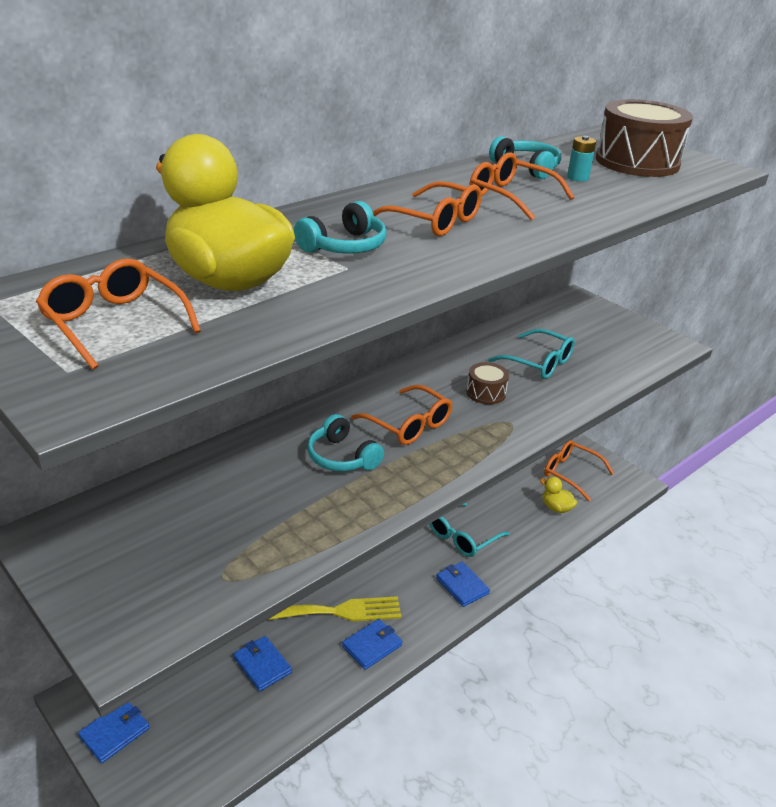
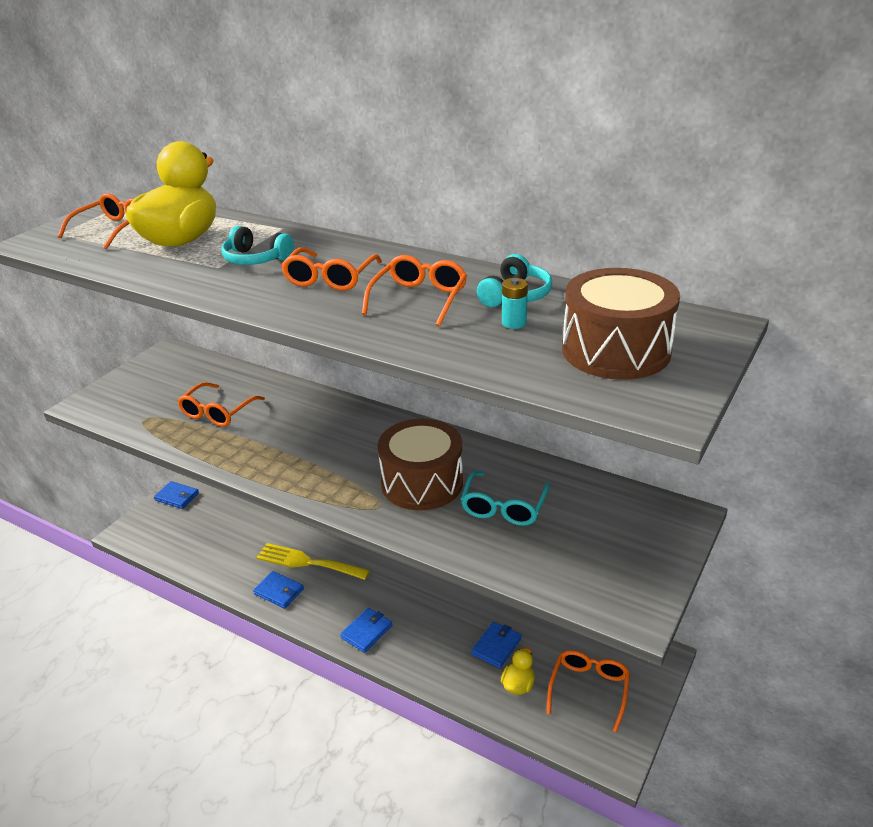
camera: 75 degrees right, 0 degrees up
(262, 665) = (244, 540): blue wallet -> blue wallet (496, 646)
(337, 612) = (307, 562): yellow fork -> yellow fork turned 135 degrees clockwise
(342, 457) = (285, 430): turquoise headphones -> none
(408, 424) = (345, 451): orange glasses -> orange glasses (218, 412)
(462, 536) = (432, 617): turquoise glasses -> none
(486, 393) = (422, 483): brown drum -> brown drum, size x2.07

